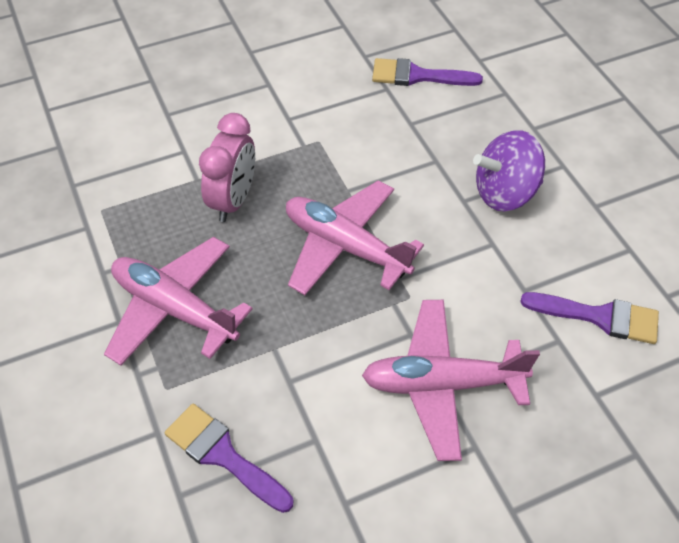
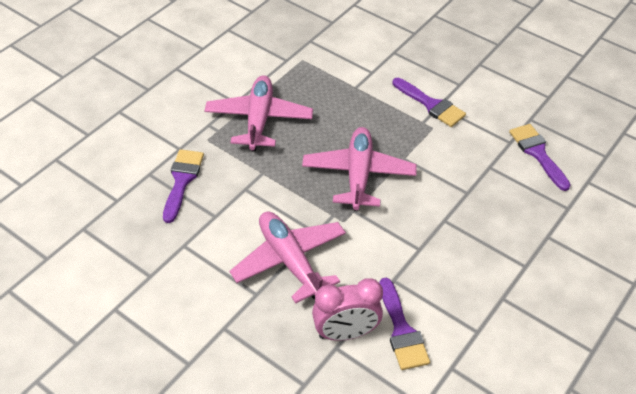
camera: 60 degrees right, 5 degrees down
(233, 200) = (353, 109): pink clock -> pink clock (345, 333)
(282, 124) = (431, 105): none -> purple brush
(504, 193) = (470, 240): purple spinning top -> none

